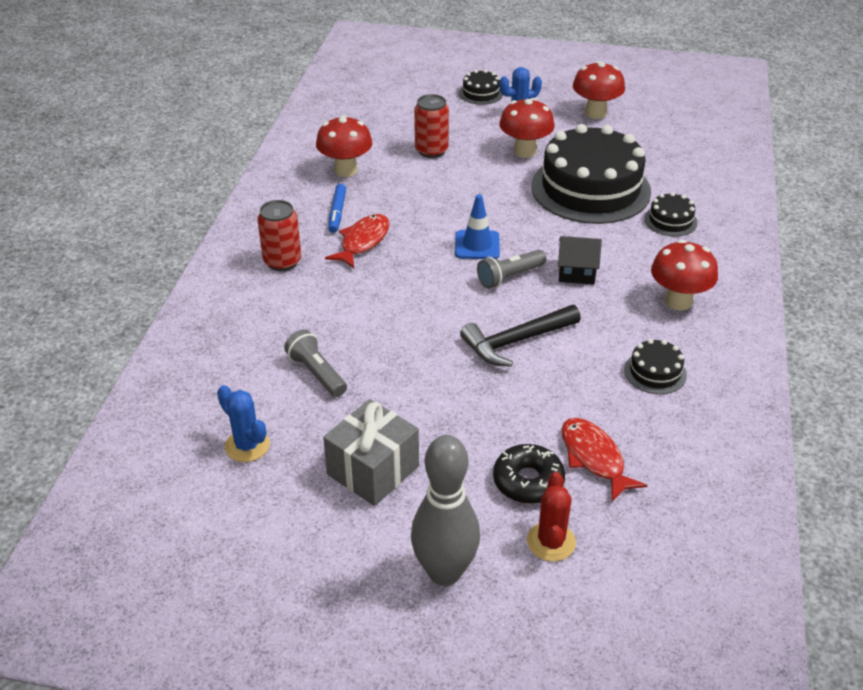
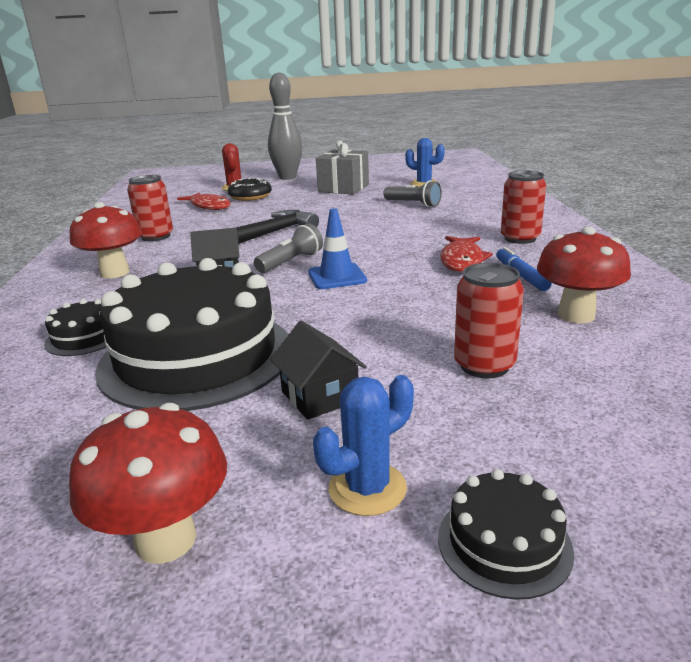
camera: 165 degrees right, 15 degrees down
(525, 151) = (320, 396): red mushroom -> black house
(655, 372) = (156, 236): black cake -> red can

